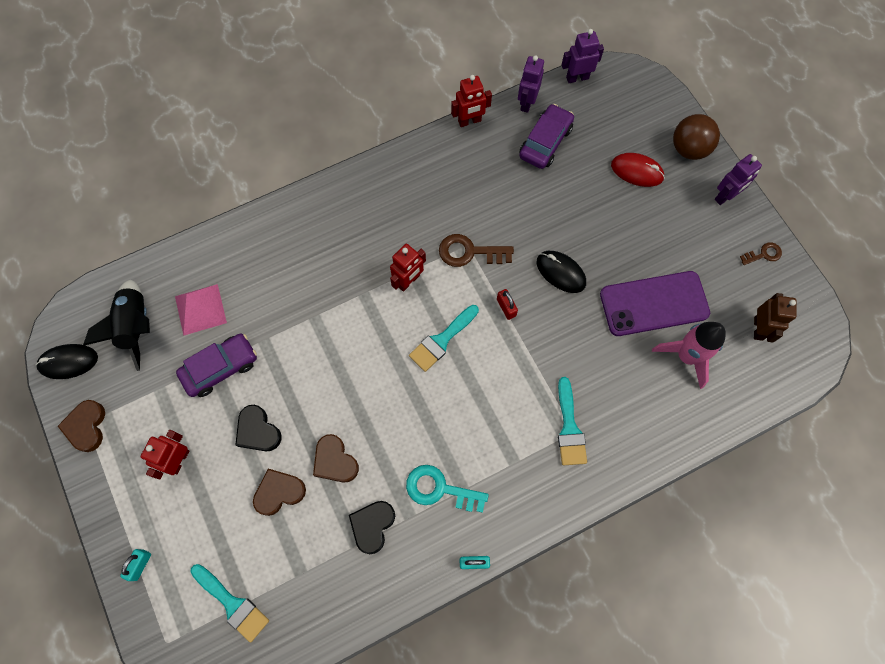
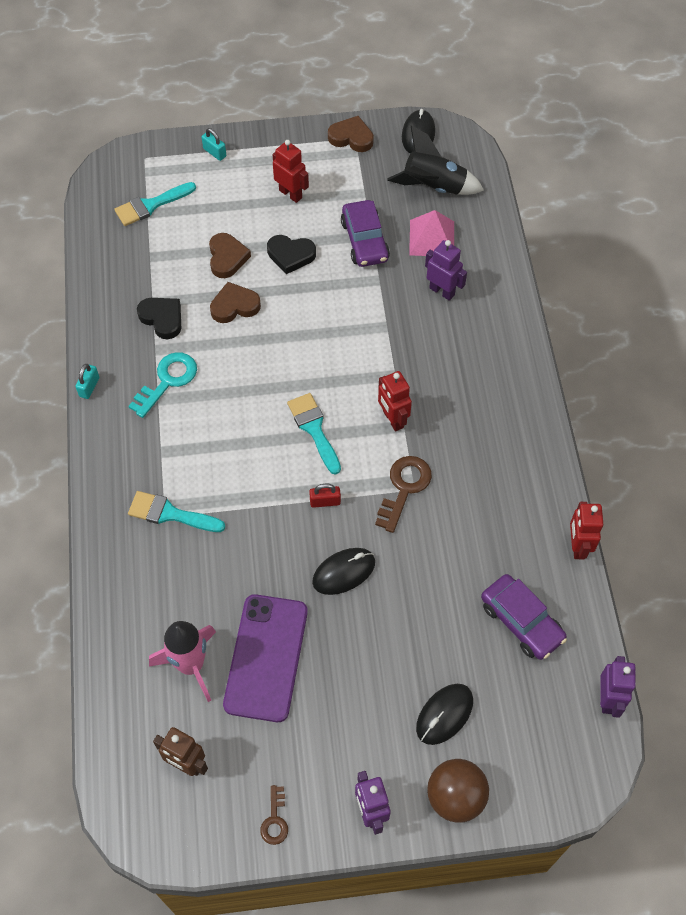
camera: 110 degrees right, 10 degrees down
(258, 431) = (290, 255): black heart -> black heart turned 150 degrees counterclockwise
(526, 103) = (586, 621): purple robot -> purple robot (442, 291)
(637, 171) = (444, 714): red mouse -> black mouse

